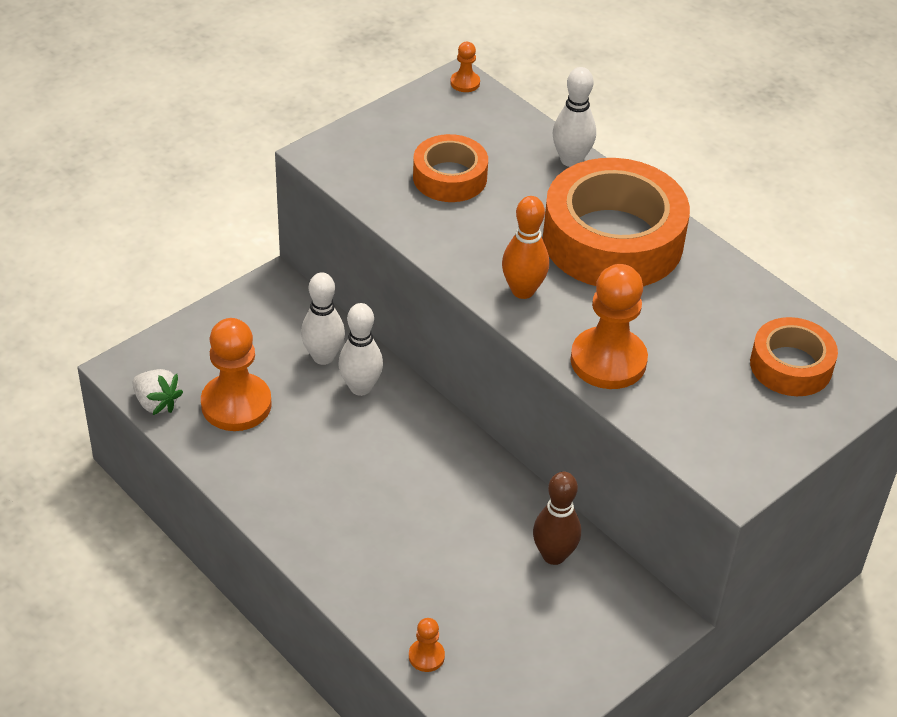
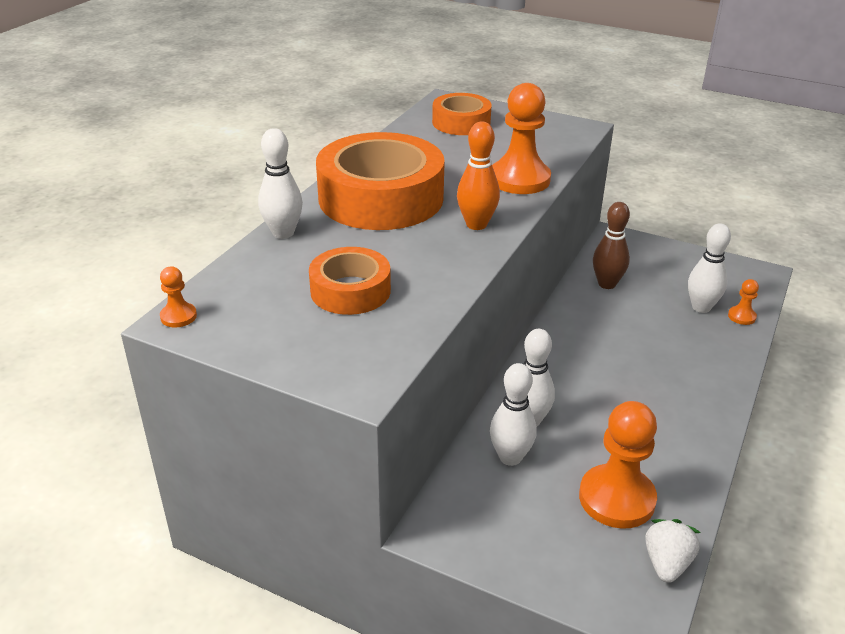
camera: 110 degrees left, 10 degrees down
(463, 625) = (701, 307): none -> white bowling pin

